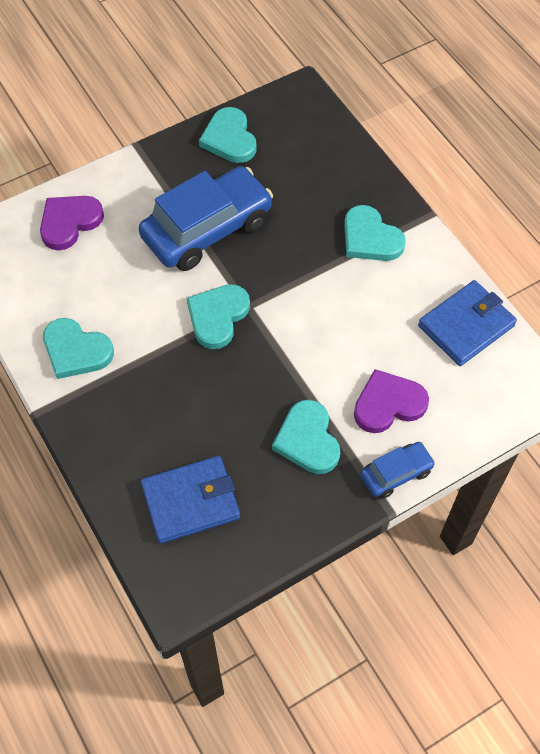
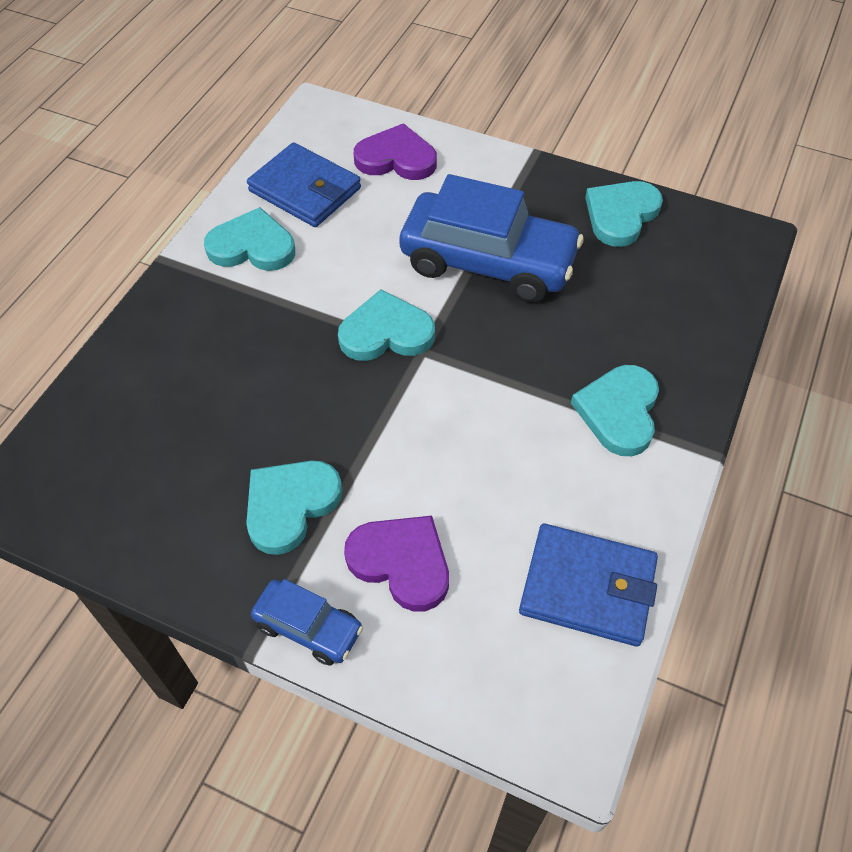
camera: 55 degrees right, 5 degrees down
(76, 351) = (252, 246): turquoise heart -> turquoise heart turned 105 degrees clockwise
(190, 501) = (137, 439): blue wallet -> blue wallet (305, 190)

